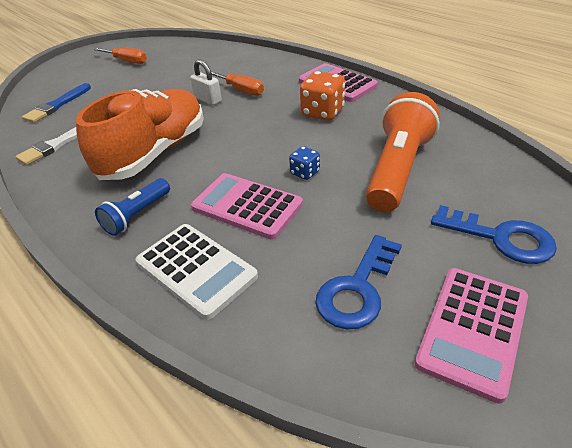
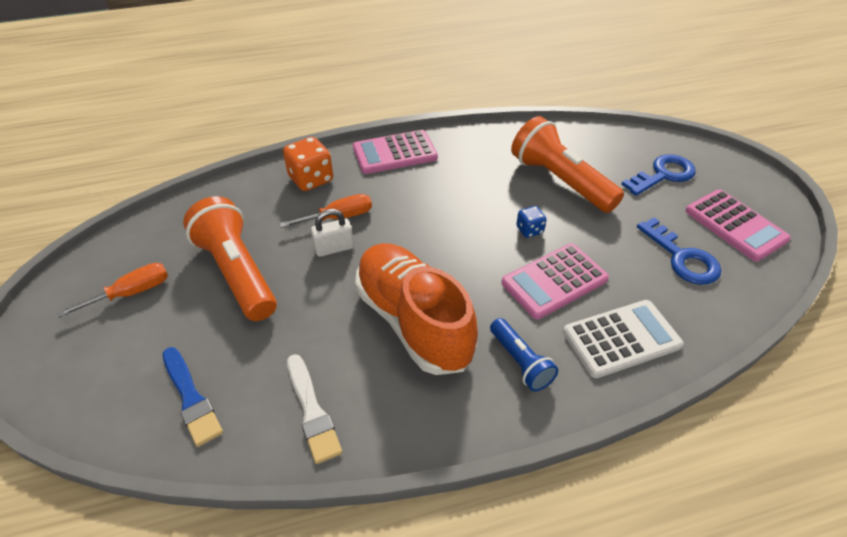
camera: 65 degrees left, 5 degrees up
(162, 80) = (237, 272): none -> orange flashlight
(322, 113) = (440, 183): orange dice -> orange dice (311, 179)

